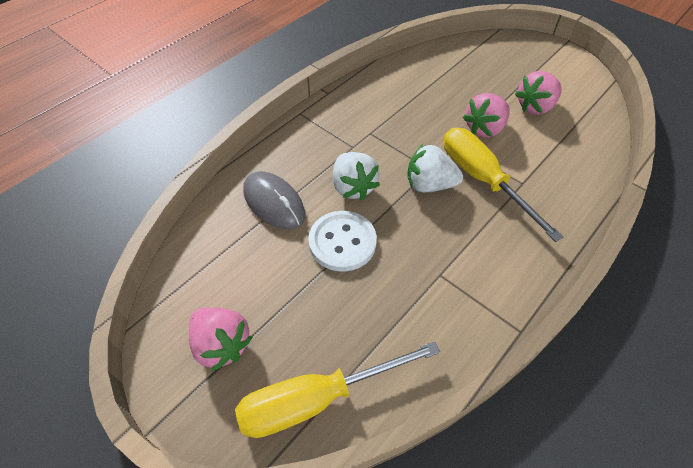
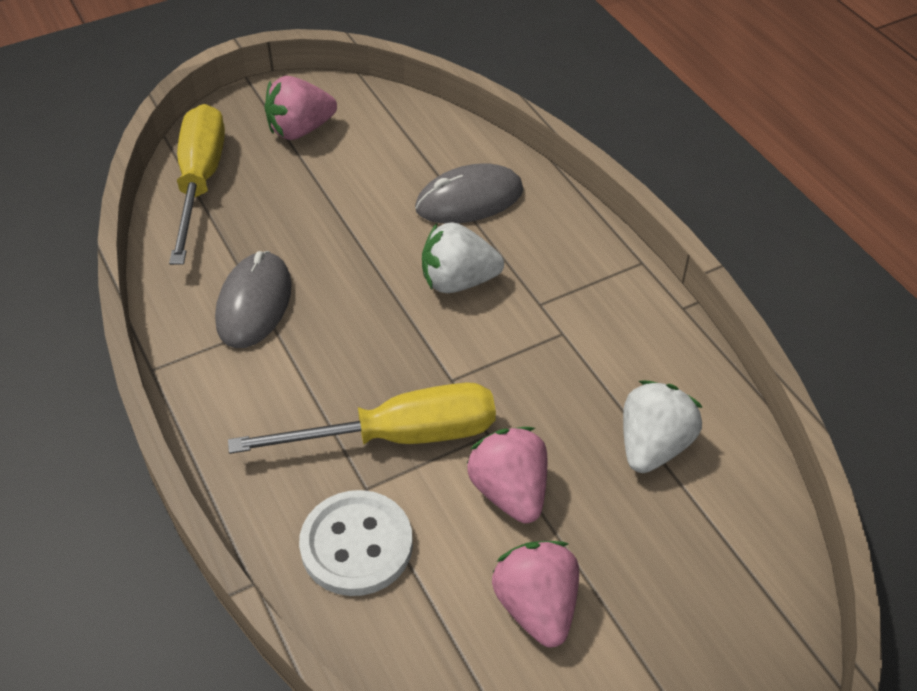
camera: 110 degrees right, 5 degrees down
(342, 242) = (372, 246): white button -> white button (356, 545)
(429, 185) = (421, 366): white strawberry -> white strawberry (653, 446)
(429, 292) = (254, 303): none -> grey mouse

